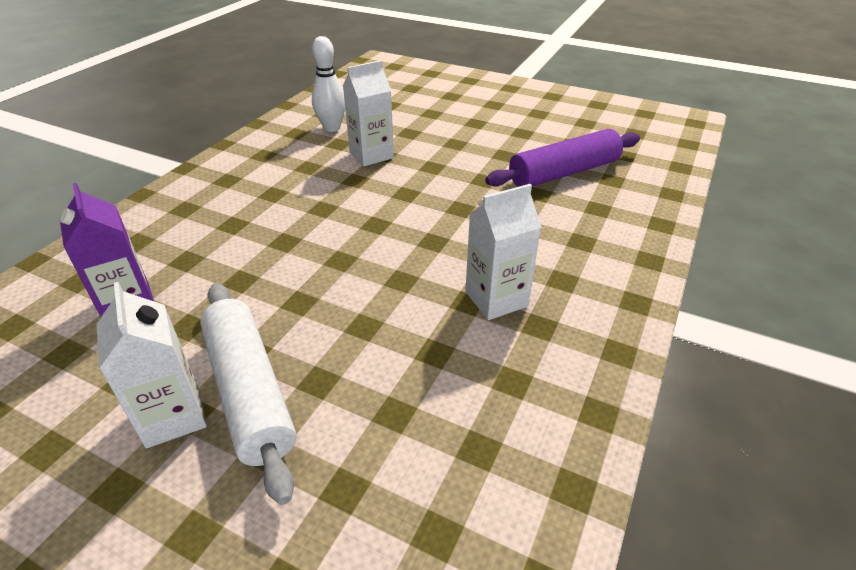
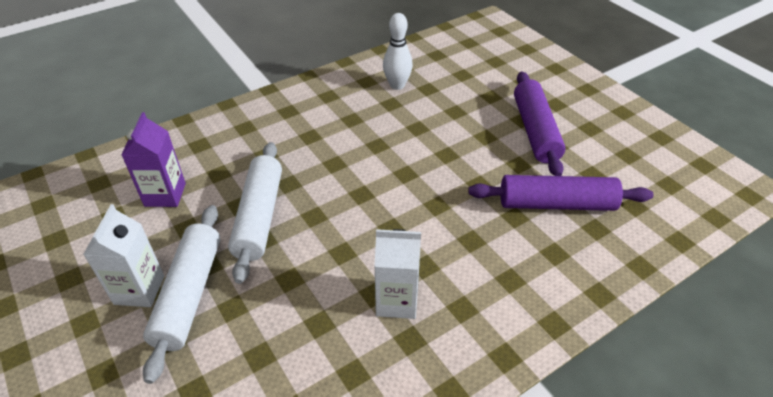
camera: 30 degrees right, 5 degrees up
(275, 283) = (259, 216): none -> white rolling pin
(371, 155) = (407, 125): white carton -> none
(495, 127) = (535, 131): none -> purple rolling pin

